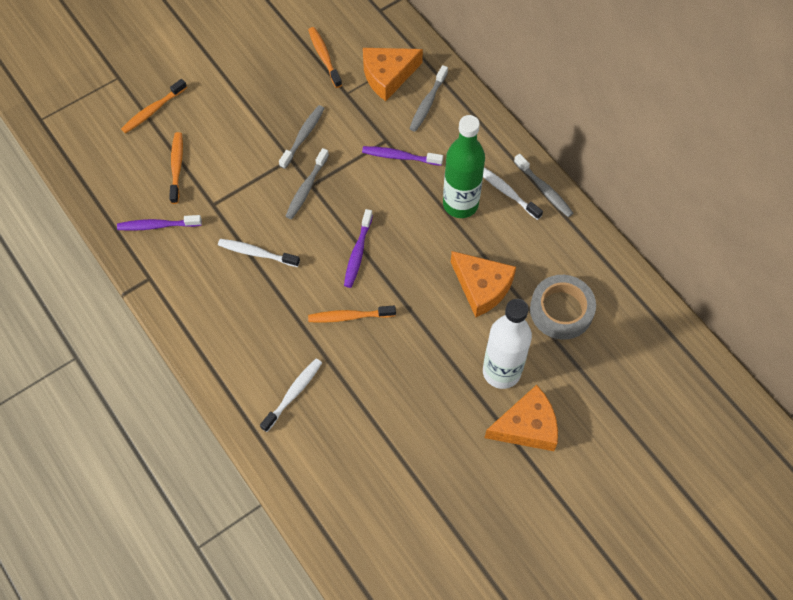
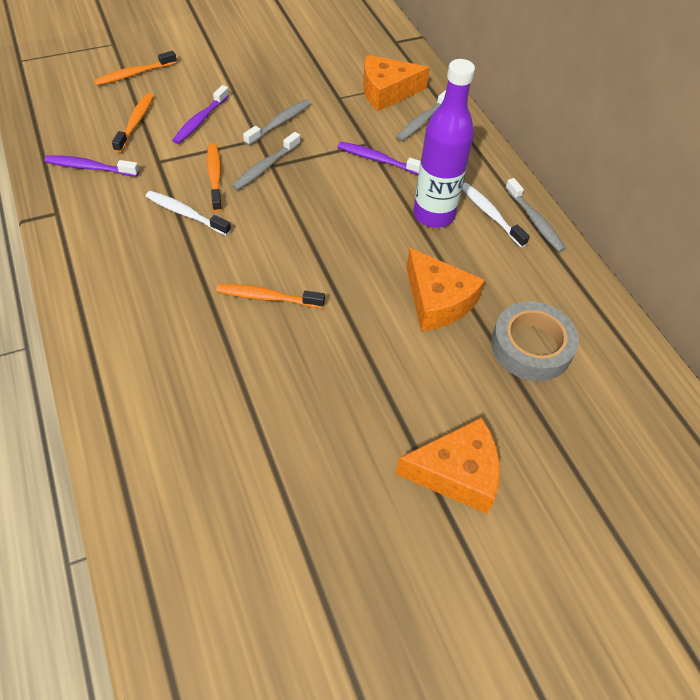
camera: 10 degrees right, 10 degrees down
(293, 393) = (168, 365): white toothbrush -> none
(324, 57) = (326, 65): orange toothbrush -> orange toothbrush (215, 177)
(358, 253) = (300, 237): purple toothbrush -> purple toothbrush (200, 121)
(460, 204) = (433, 215): green bottle -> purple bottle
(501, 372) = (438, 399): white bottle -> none

